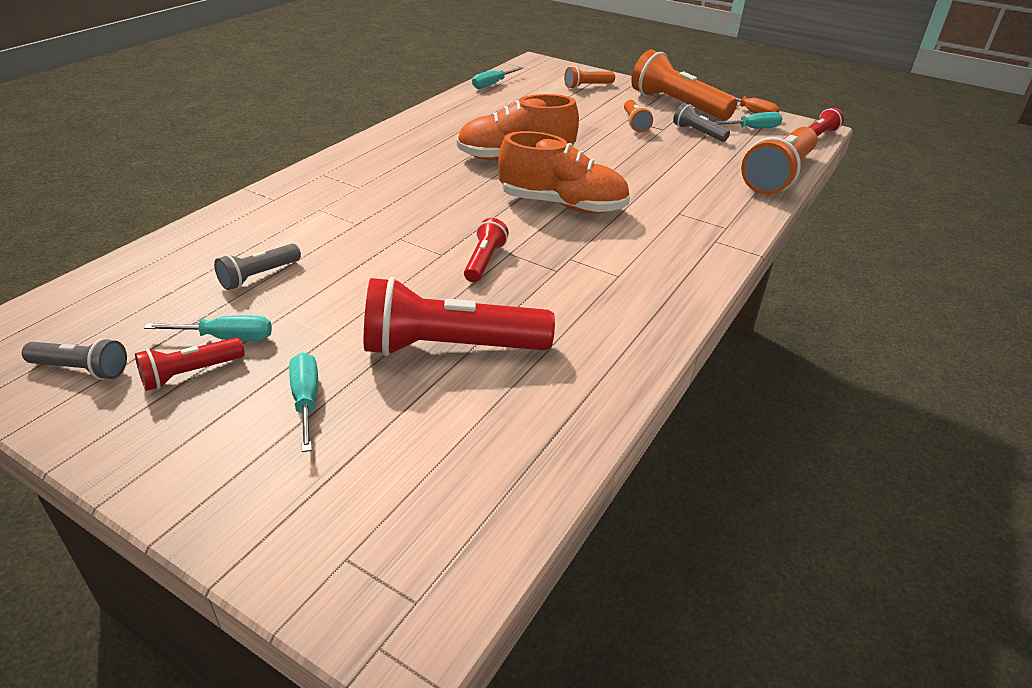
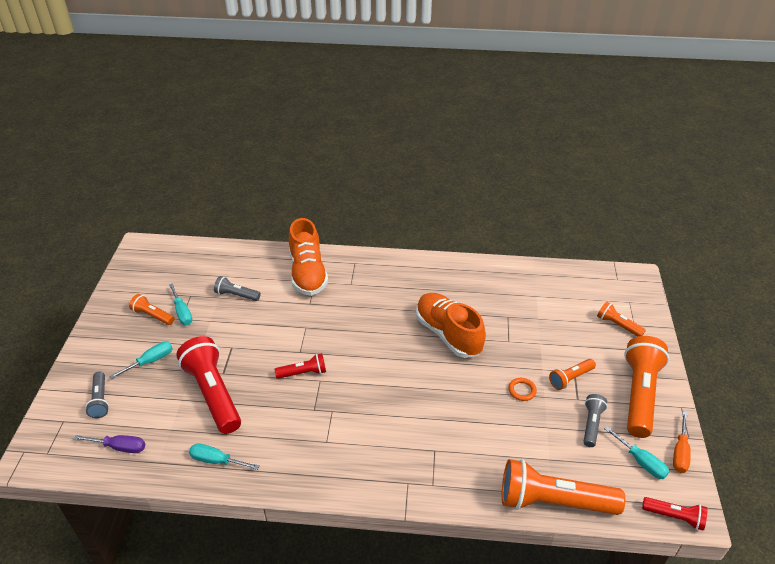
camera: 65 degrees right, 5 degrees up
(81, 369) = (141, 283): grey flashlight -> grey flashlight (100, 400)
(190, 373) = (153, 315): red flashlight -> orange flashlight
(483, 481) = (120, 447): none -> purple screwdriver
(492, 84) = (561, 273): turquoise screwdriver -> turquoise screwdriver (217, 460)
(562, 205) = (397, 383): orange shoe -> orange shoe (308, 273)
(631, 147) = (522, 390): none -> orange ring

